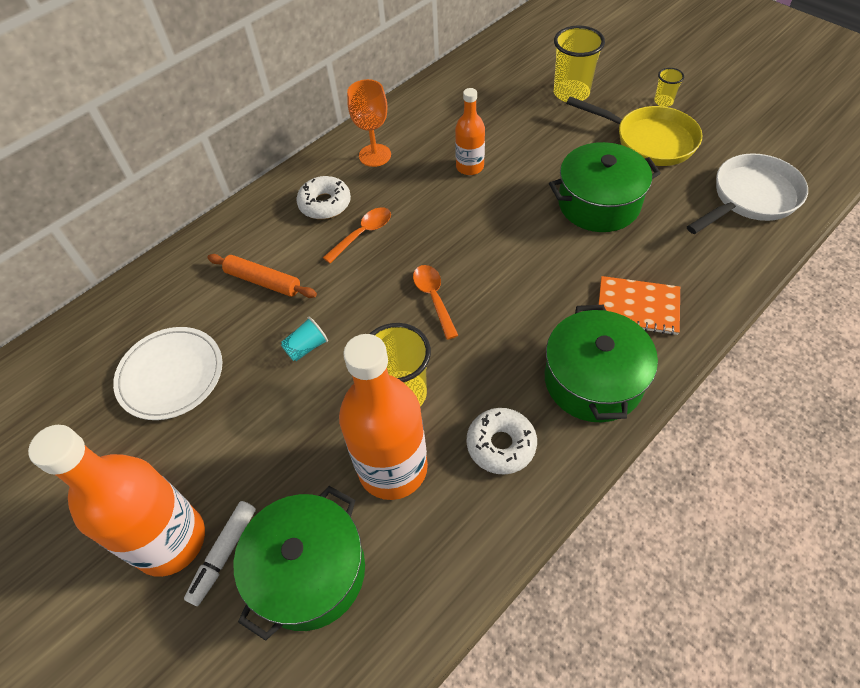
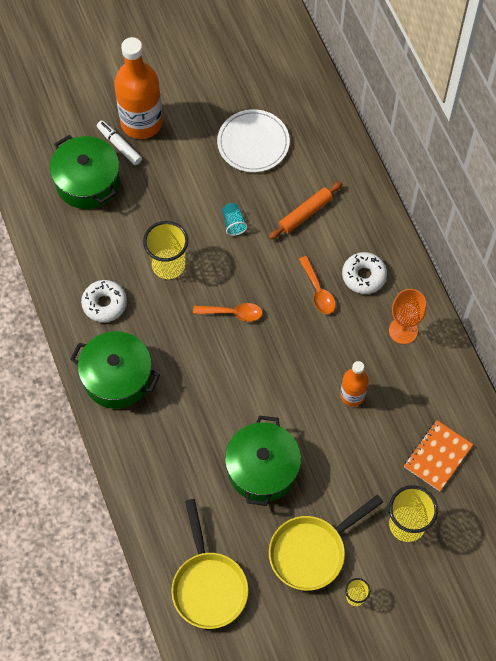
camera: 110 degrees right, 10 degrees up
(392, 468) = (122, 241): orange bottle -> none
(637, 307) = (155, 437): orange notebook -> orange notebook (437, 456)
(750, 198) = (208, 585): white pan -> yellow pan

